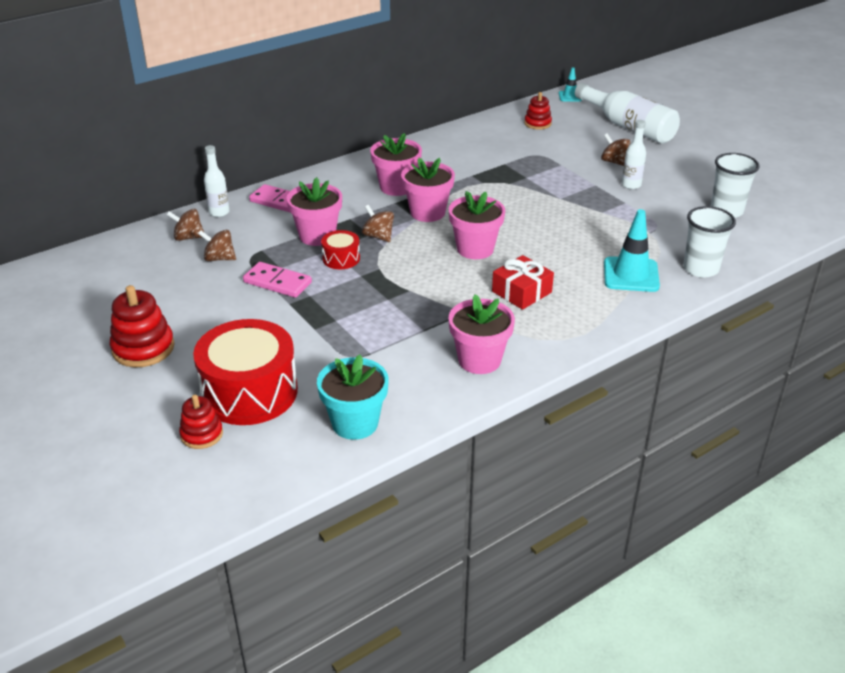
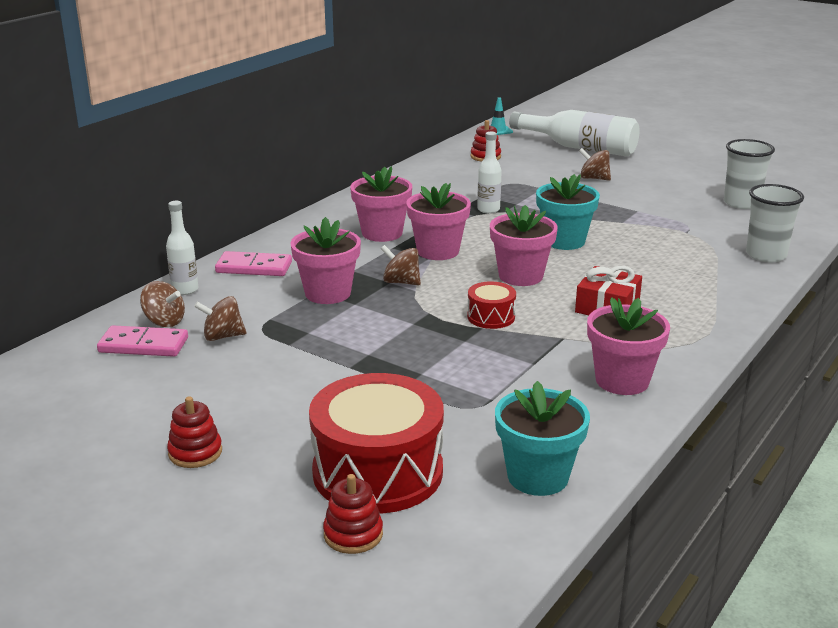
camera: 20 degrees left, 10 degrees down
(143, 348) = (195, 452): red stacking toy -> red stacking toy, size x0.62
(188, 237) = (164, 321): brown spinning top -> brown spinning top turned 135 degrees counterclockwise
(277, 282) = (317, 348): pink domino -> pink domino (143, 345)
(341, 258) = (375, 311): red drum -> red drum (491, 317)
(537, 222) = (564, 241): none -> turquoise flower pot
(631, 185) = (629, 195): white bottle -> white bottle (488, 210)
(631, 275) = (704, 272): turquoise traffic cone -> none

